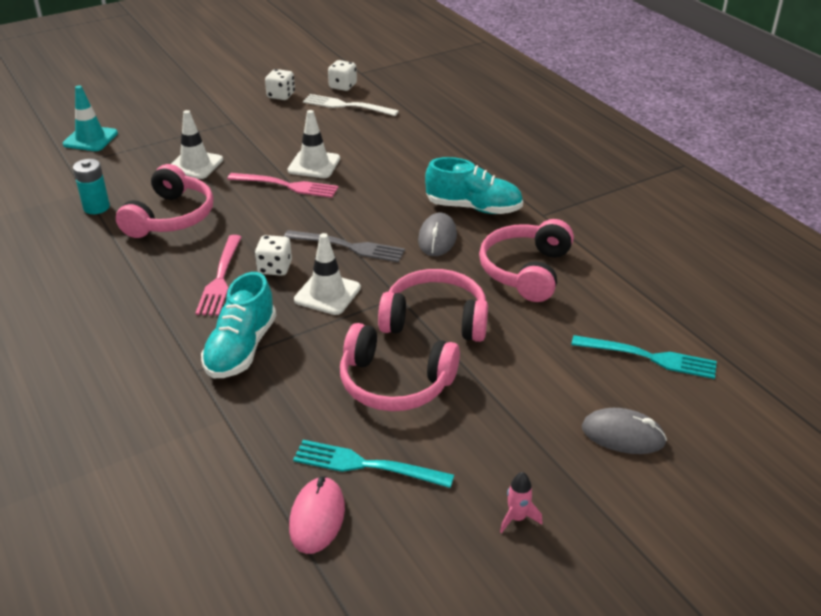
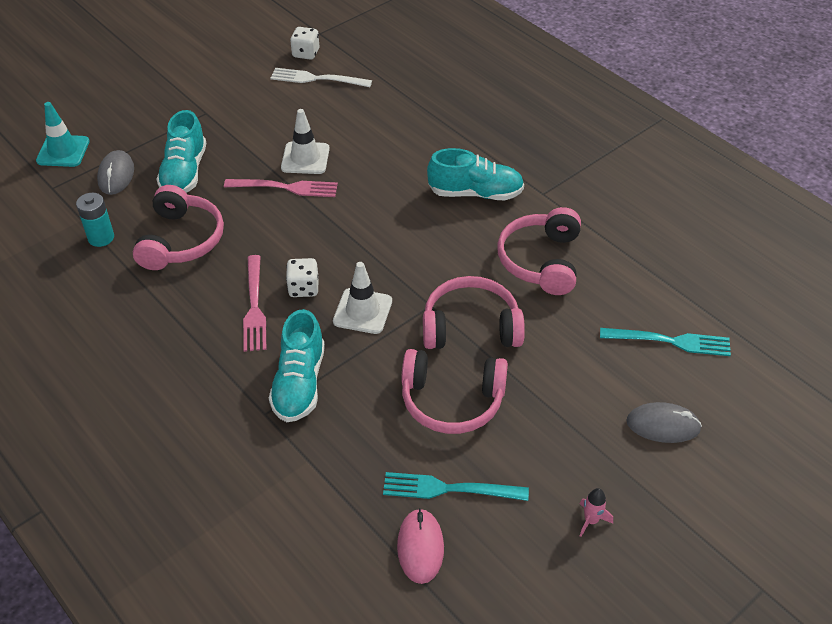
camera: 10 degrees left, 10 degrees up
(195, 165) = (184, 172): white traffic cone -> turquoise shoe
(281, 95) = (245, 72): white dice -> none
(349, 247) = (368, 254): grey fork -> none
(437, 238) = (449, 233): grey mouse -> grey mouse (116, 175)

